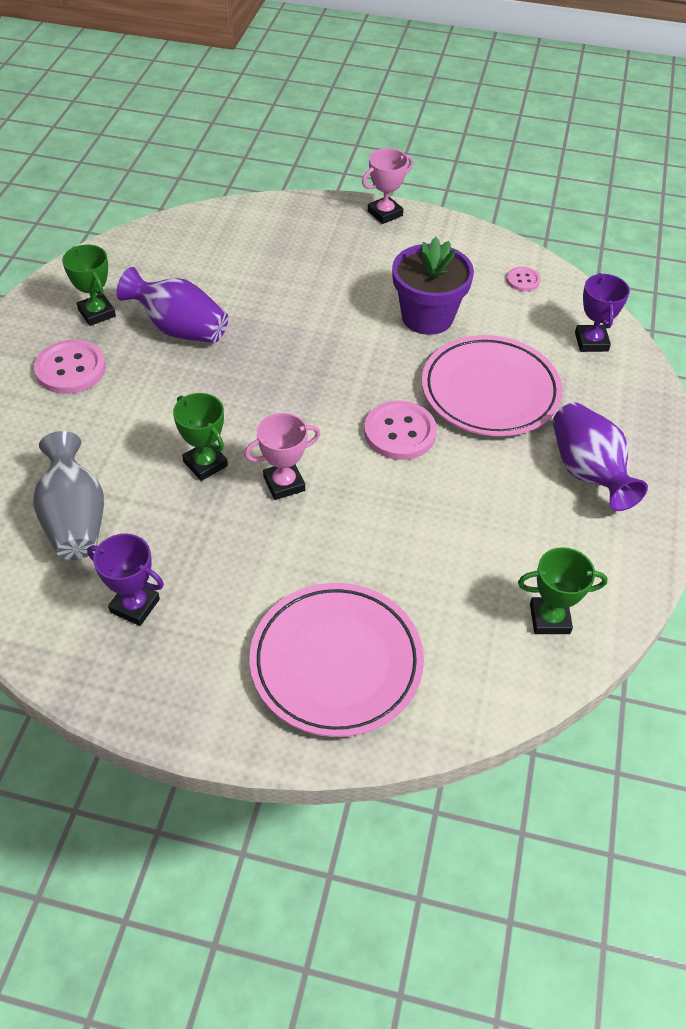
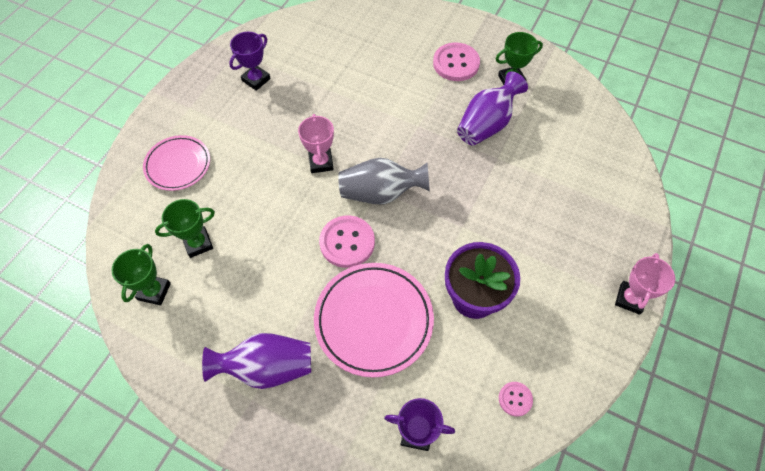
camera: 105 degrees right, 10 degrees up
(75, 519) = (327, 58): grey vase -> grey vase (380, 193)
(205, 464) = (351, 123): green trophy -> green trophy (198, 243)
(336, 663) = (178, 165): pink plate -> pink plate, size x0.64
(385, 213) = (629, 299): pink trophy -> pink trophy turned 45 degrees clockwise

